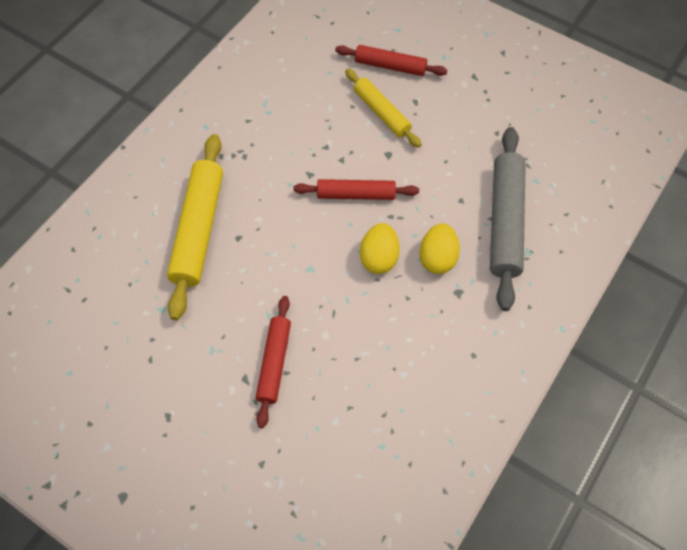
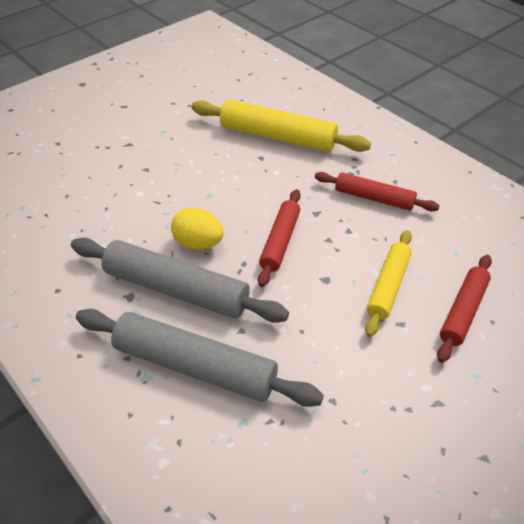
camera: 105 degrees right, 15 degrees down
(274, 363) = (132, 160): red rolling pin -> red rolling pin (374, 198)
(381, 112) = (388, 286): yellow rolling pin -> yellow rolling pin turned 45 degrees counterclockwise
(437, 258) = (177, 289): yellow egg -> grey rolling pin

